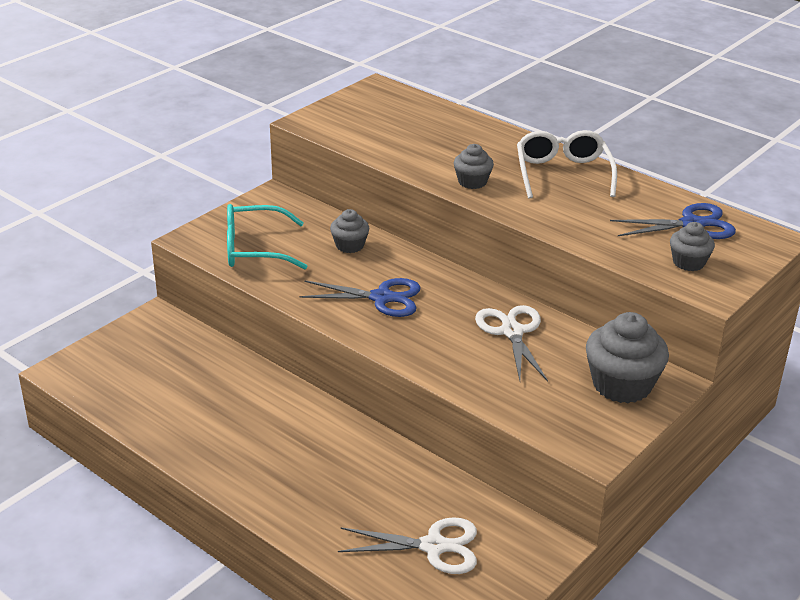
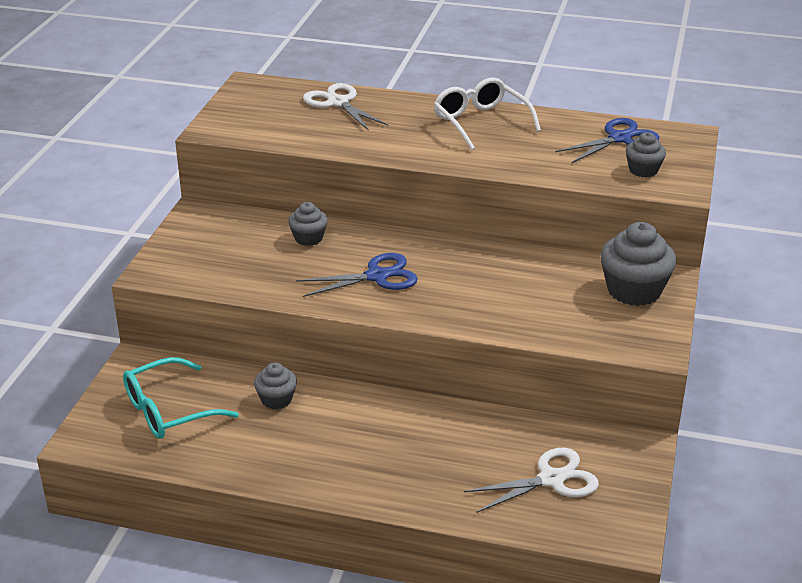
camera: 25 degrees left, 0 degrees up
(254, 249) = (222, 265): turquoise glasses -> turquoise glasses (168, 411)
(472, 182) = (410, 148): grey cupcake -> grey cupcake (276, 399)
(511, 332) = (511, 273): white scissors -> white scissors (337, 103)

